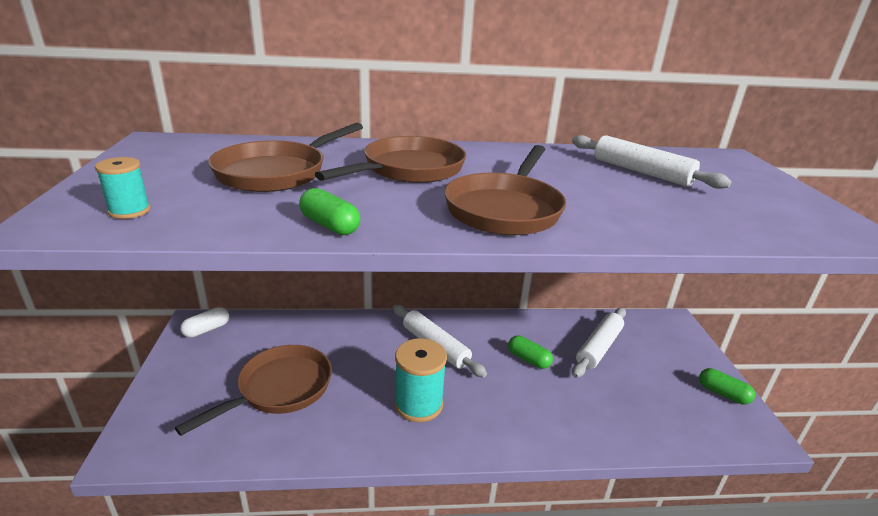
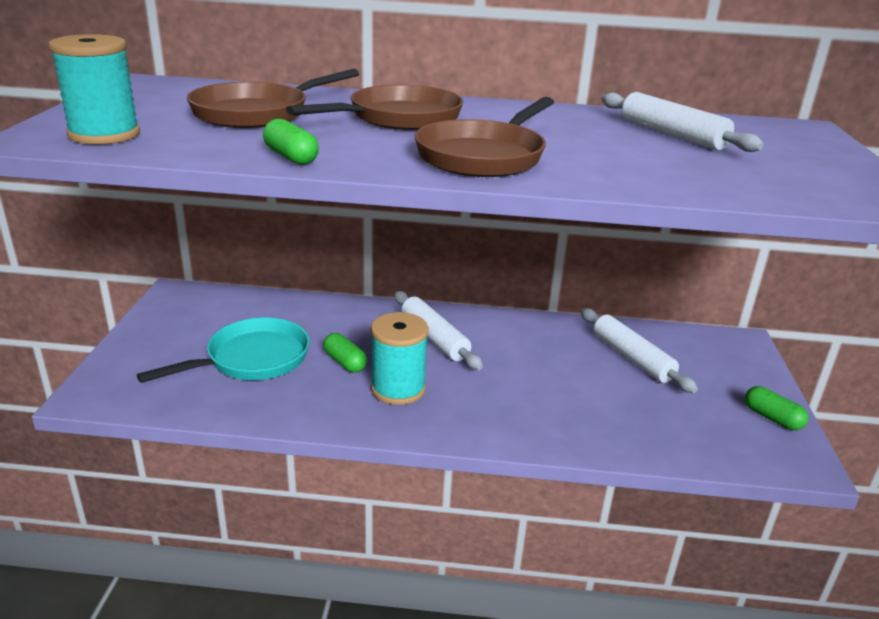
camera: 10 degrees right, 0 degrees up
(129, 211) = (104, 134): turquoise spool -> turquoise spool, size x1.82
(206, 330) = (187, 299): white capsule -> none
(280, 389) = (252, 359): brown pan -> turquoise pan
(528, 359) = (540, 361): green capsule -> green capsule (345, 362)
(598, 347) = (632, 358): white rolling pin -> white rolling pin turned 75 degrees counterclockwise

